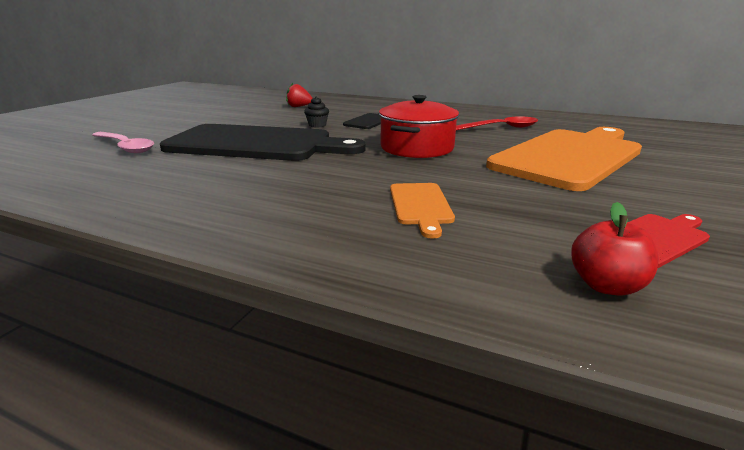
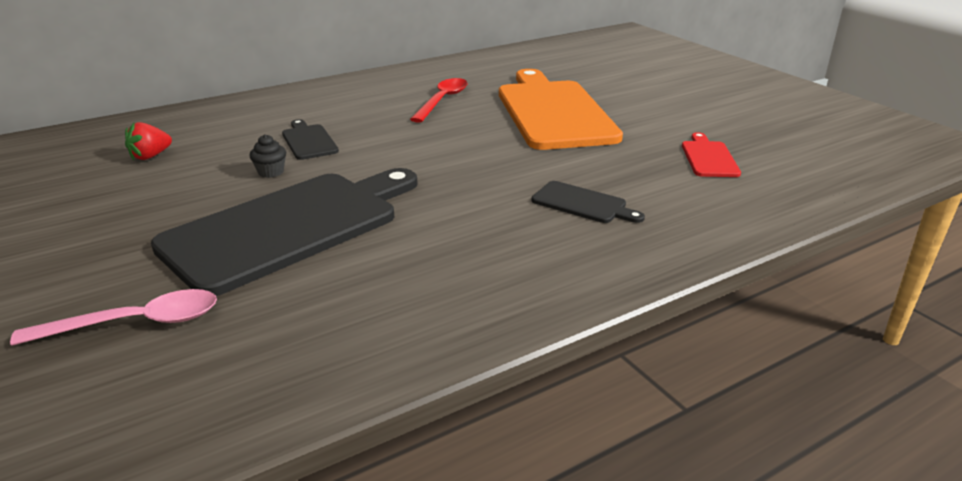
camera: 55 degrees left, 5 degrees up
(417, 148) = (442, 154): red pot -> none
(420, 205) = (582, 203): orange cutting board -> black cutting board
(606, 285) = (747, 197): red apple -> none

